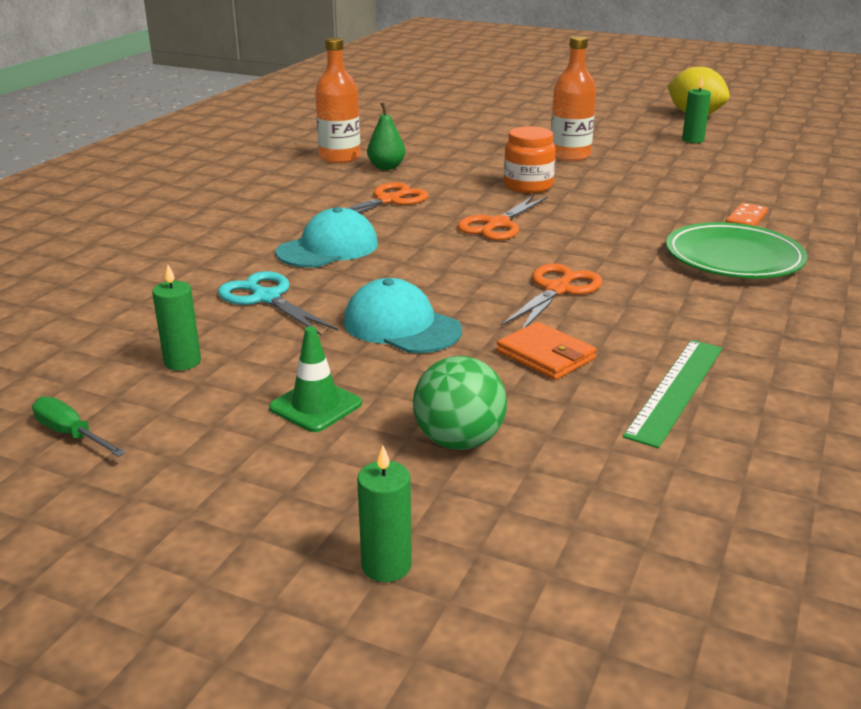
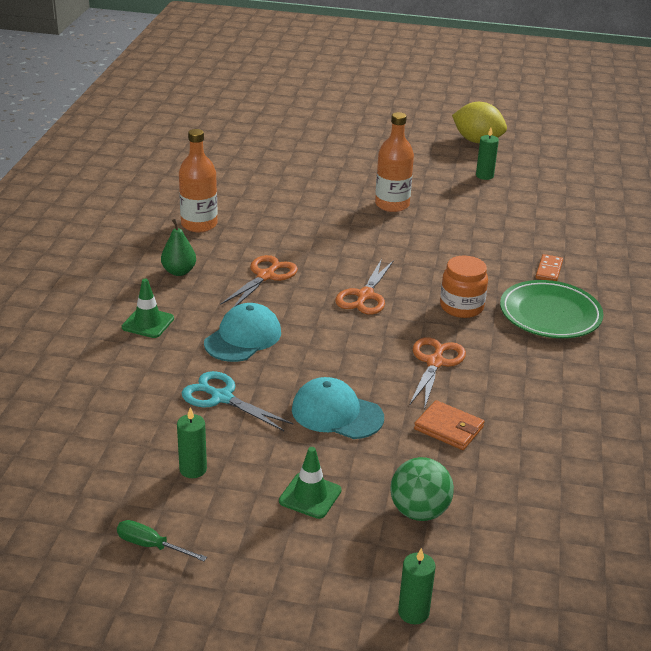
camera: 15 degrees left, 5 degrees up
(227, 228) = (148, 323): none -> green traffic cone
(386, 167) = (245, 234): green pear -> green pear (179, 271)
(528, 186) = (372, 247): orange jar -> orange jar (461, 307)
(675, 390) = (543, 448): green ruler -> none

